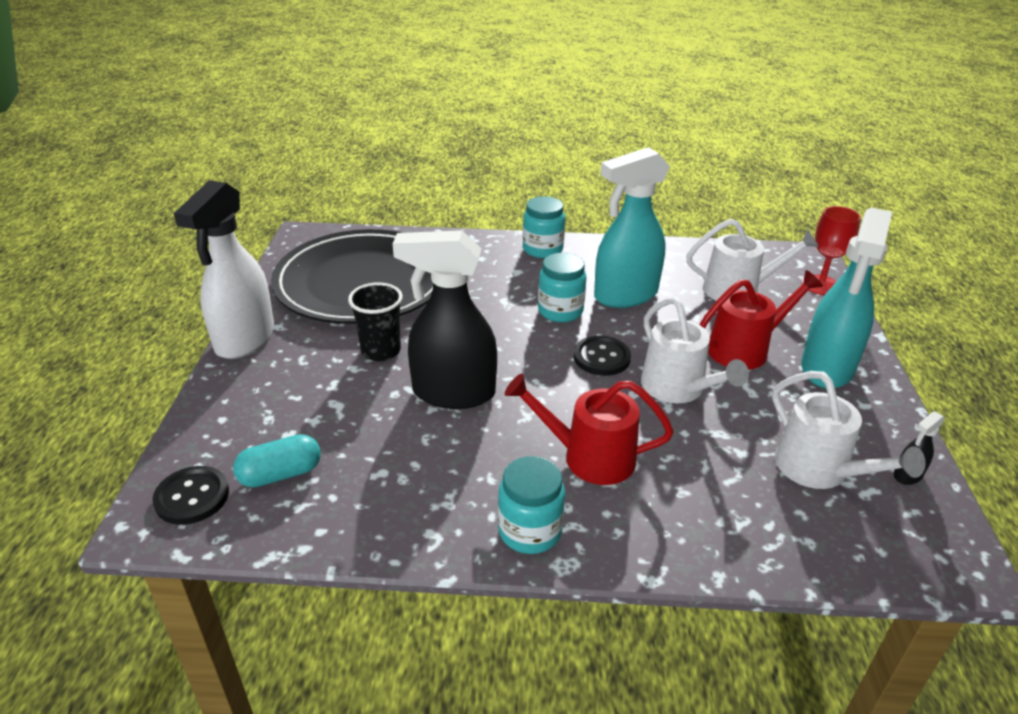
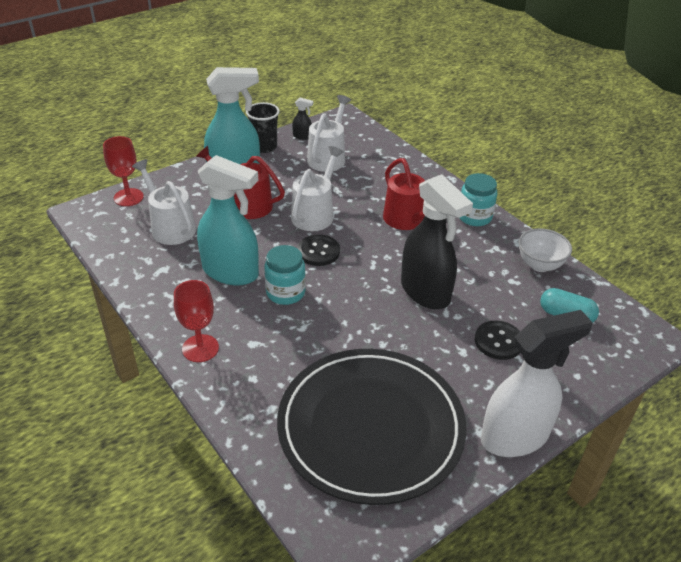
camera: 130 degrees left, 5 degrees up
(192, 497) = (623, 336): black button -> black button (498, 341)
(370, 521) = (539, 265): none -> white bowl
(381, 351) = (431, 351): black cup -> black cup (264, 147)
(542, 249) = (200, 348): turquoise jar -> red goblet

